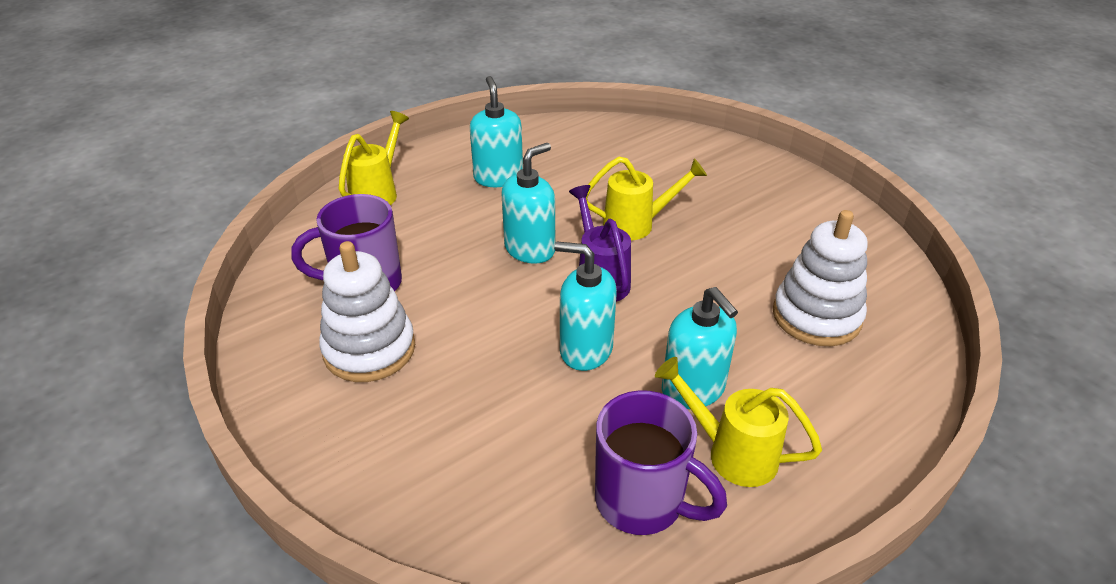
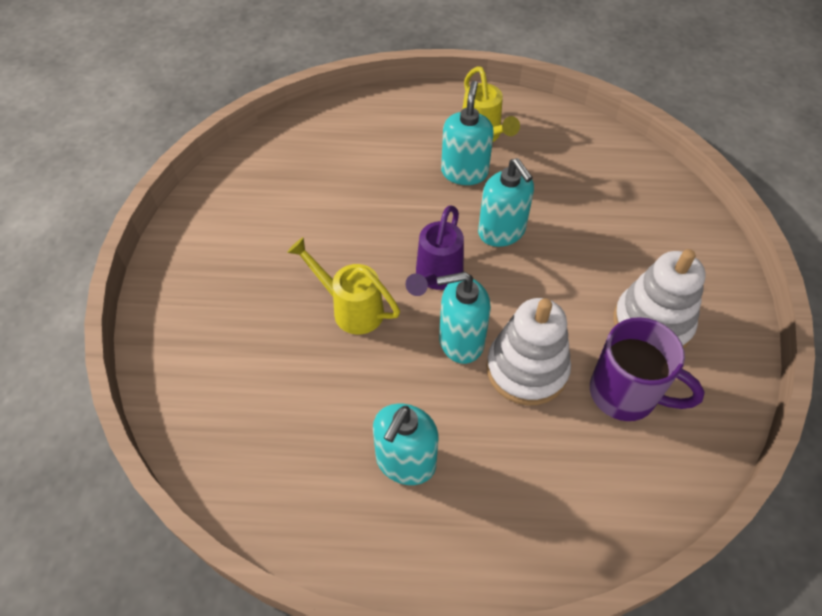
camera: 140 degrees left, 15 degrees up
(378, 192) = (546, 530): yellow watering can -> none
(643, 502) = (550, 143): purple mug -> none
(816, 316) = (337, 165): white stacking toy -> white stacking toy (526, 369)

